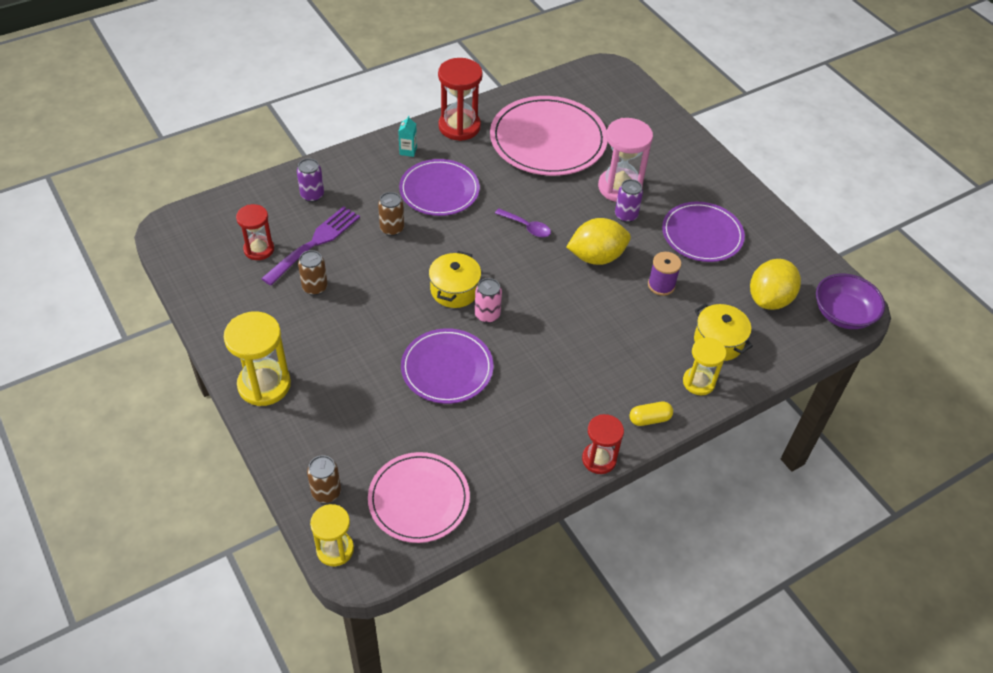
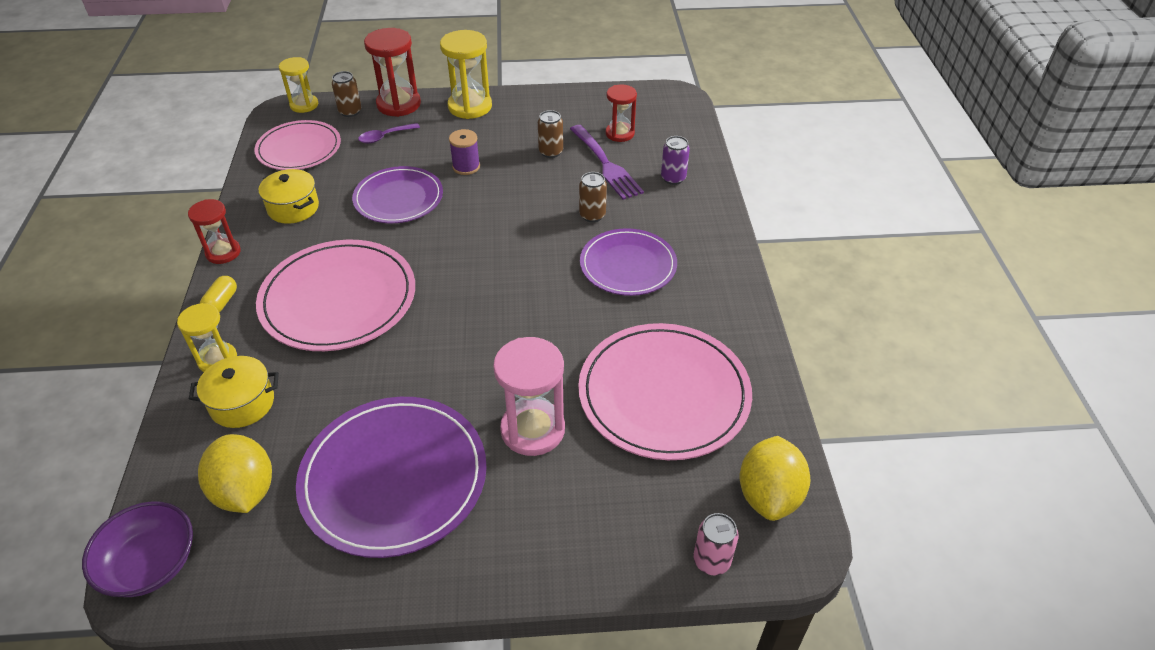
camera: 120 degrees right, 5 degrees down
(408, 151) = (707, 261): turquoise carton -> none
(454, 290) = (481, 231): yellow pot -> yellow pot (293, 208)
(459, 127) = (731, 318): red hourglass -> red hourglass (398, 104)
(487, 315) = (434, 241): pink can -> pink can (711, 561)
(527, 227) = (526, 313): purple spoon -> purple spoon (385, 137)
(590, 343) = (338, 299): none -> pink plate
(596, 257) = (440, 354): yellow lemon -> yellow lemon (769, 495)
(626, 215) = (481, 412): purple can -> none
(661, 285) = (355, 392): purple spool -> purple spool (466, 167)
(702, 234) = (394, 478): purple plate -> purple plate, size x1.54

